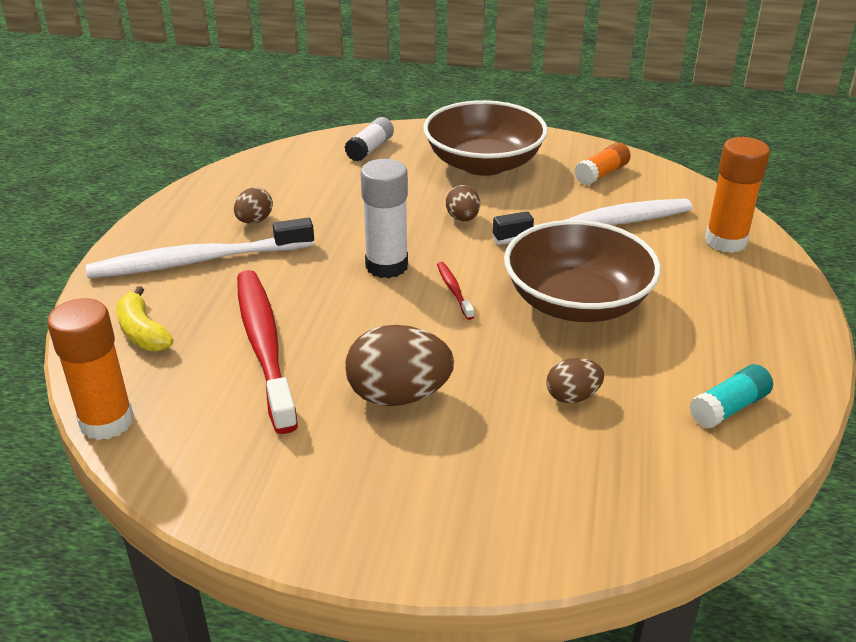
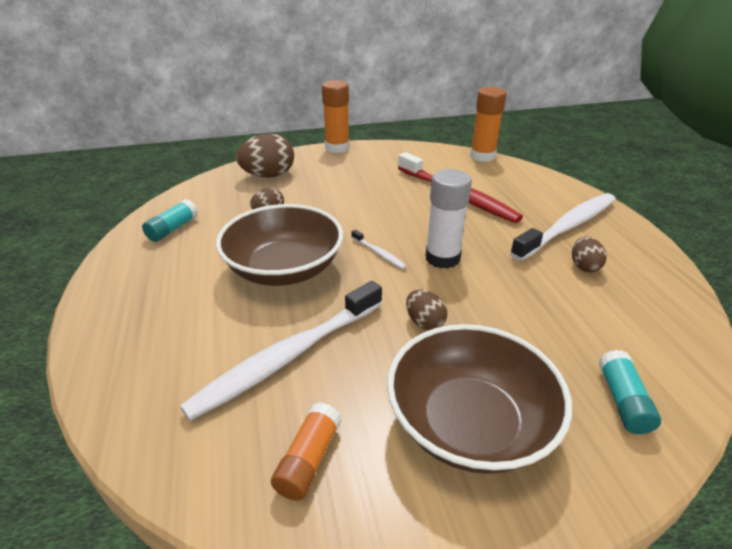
camera: 155 degrees right, 0 degrees up
(143, 332) = (527, 186): yellow banana -> none
(370, 149) = (623, 401): white glue stick -> turquoise glue stick
(399, 396) = (363, 192): brown egg -> brown egg (268, 176)
(454, 290) = (379, 253): red toothbrush -> white toothbrush
(725, 241) = (145, 377): orange glue stick -> orange glue stick (337, 148)

